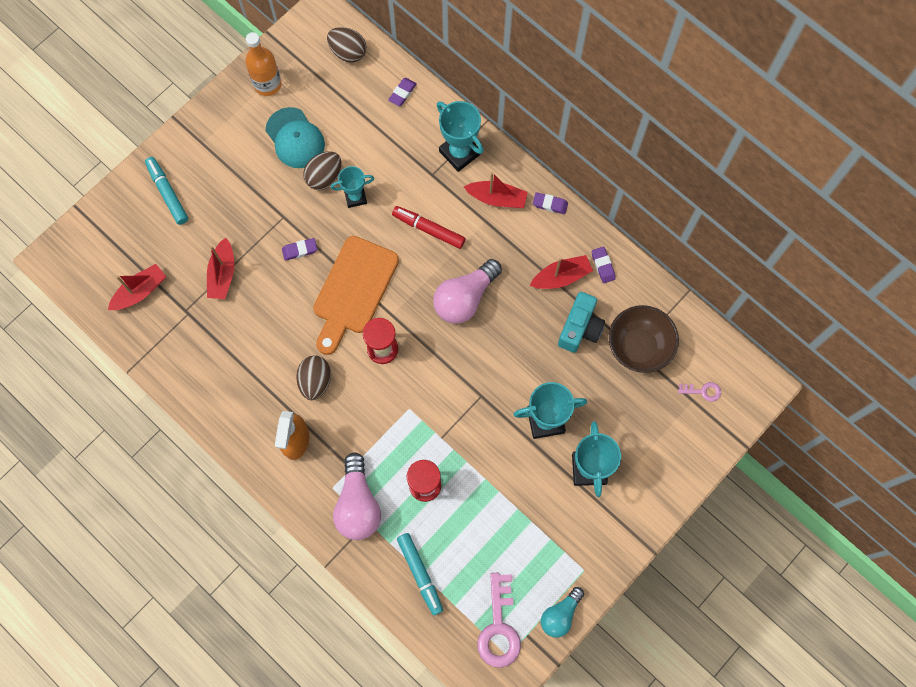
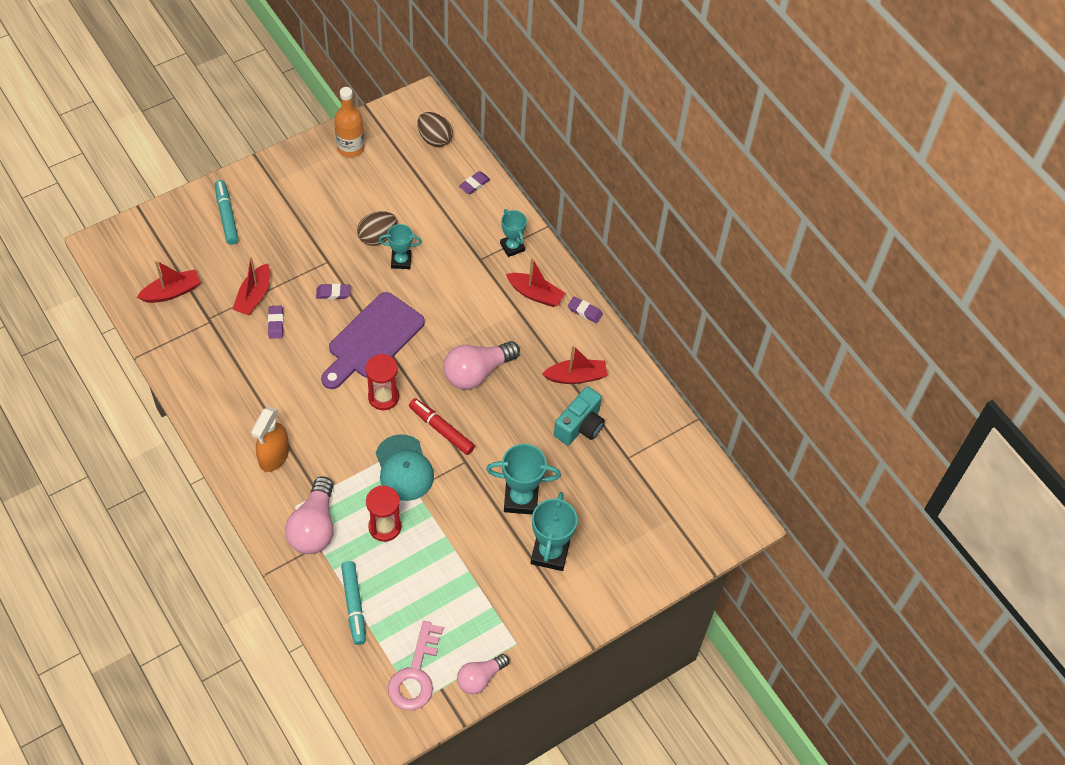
camera: 10 degrees right, 15 degrees down
(295, 138) = (361, 198): turquoise cap -> turquoise cap (404, 468)
(315, 381) = (310, 409): brown egg -> none
(353, 290) = (372, 339): orange cutting board -> purple cutting board
(428, 229) = (461, 305): red marker -> red marker (441, 429)
(459, 153) = (512, 247): turquoise trophy -> turquoise trophy, size x0.64
(560, 614) = (480, 678): turquoise light bulb -> pink light bulb
(603, 266) = (619, 377): purple eraser -> purple eraser (276, 323)
(638, 347) = (632, 456): brown bowl -> none
(703, 391) = (684, 511): pink key -> none

